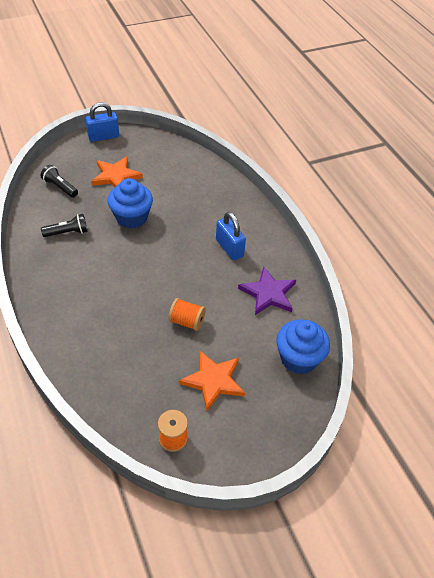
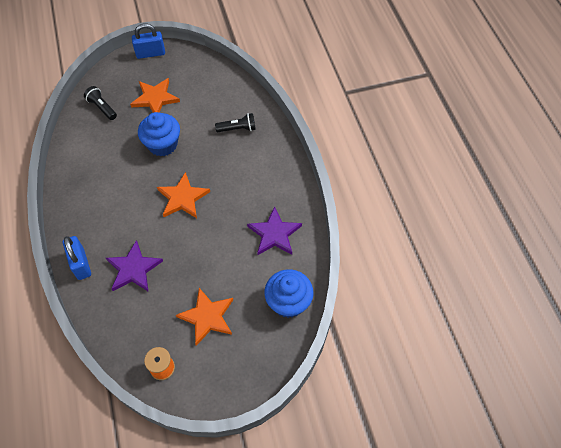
camera: 10 degrees right, 10 degrees up
(67, 232) = (102, 157): black flashlight -> black flashlight (237, 129)
(121, 339) = (133, 269): none -> purple star
(163, 266) = (183, 198): none -> orange star
(187, 321) = (194, 256): orange spool -> none
(229, 248) = (247, 183): blue padlock -> blue padlock (81, 264)

